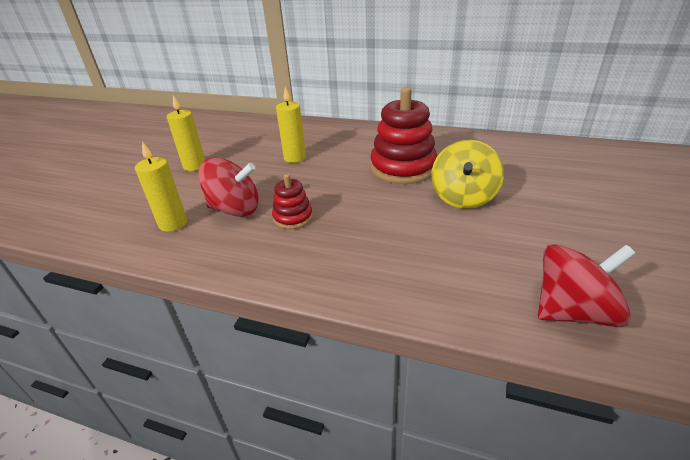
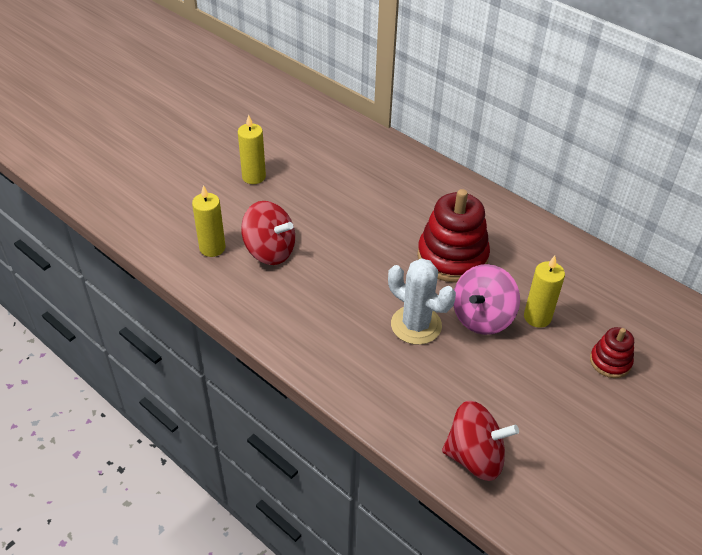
camera: 20 degrees right, 10 degrees up
(293, 217) = (314, 281): red stacking toy -> red stacking toy (610, 362)
(295, 158) = (354, 201): yellow candle -> yellow candle (537, 317)
(412, 220) = (416, 325): none -> white cactus
(463, 197) = (482, 317): yellow spinning top -> pink spinning top

